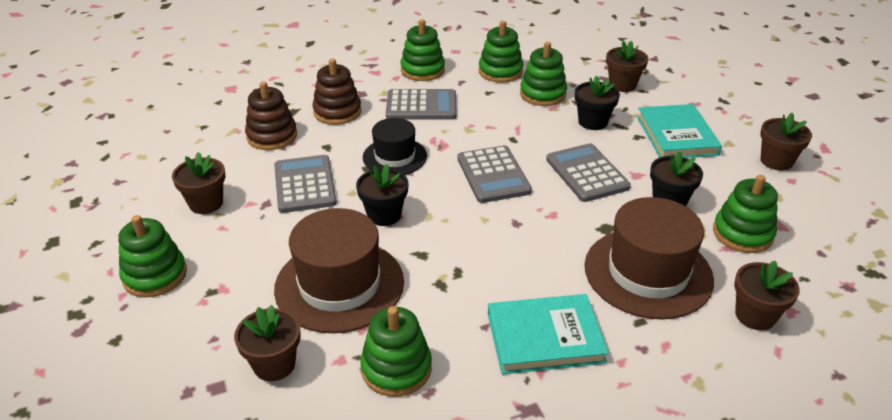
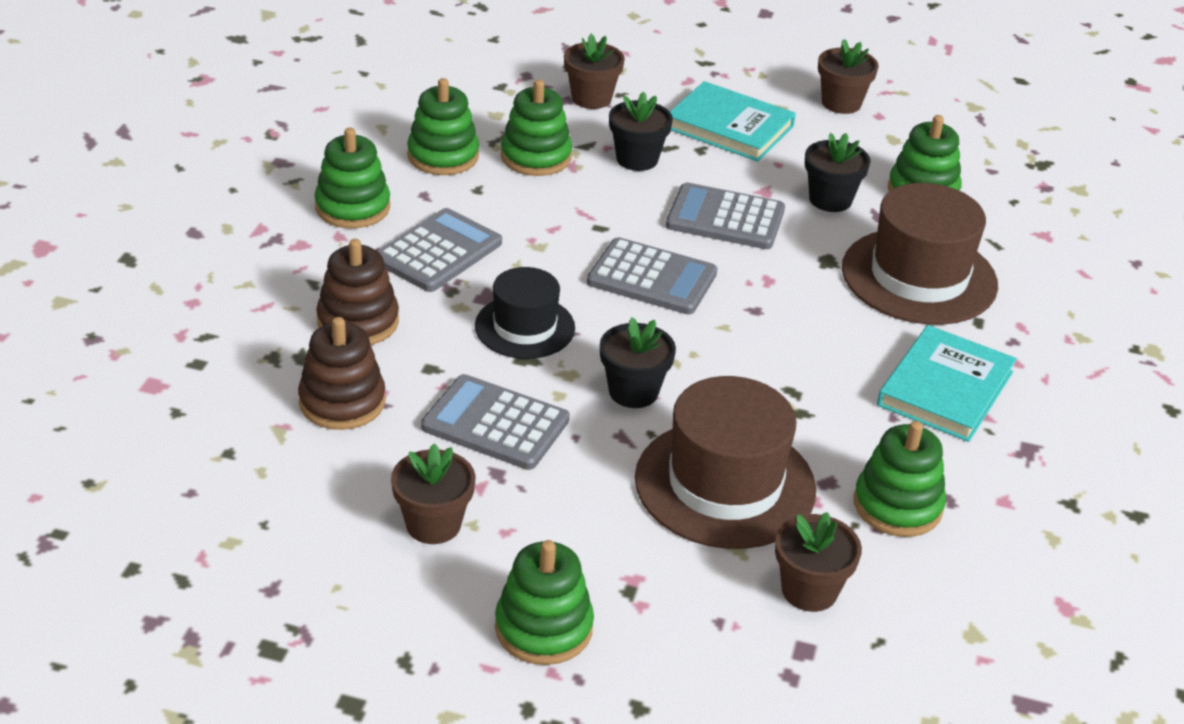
camera: 55 degrees left, 0 degrees up
(755, 315) = (1032, 256): brown flower pot -> none

